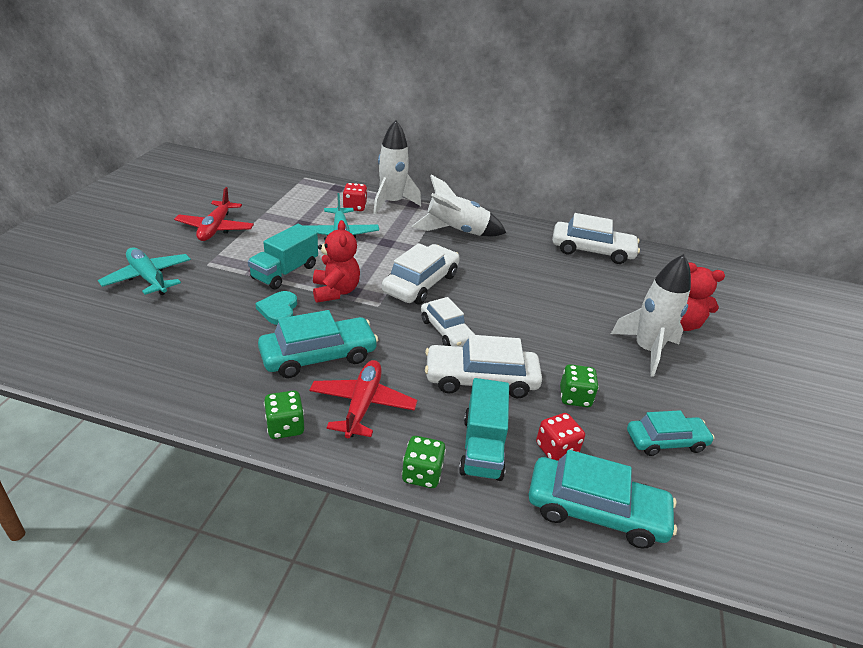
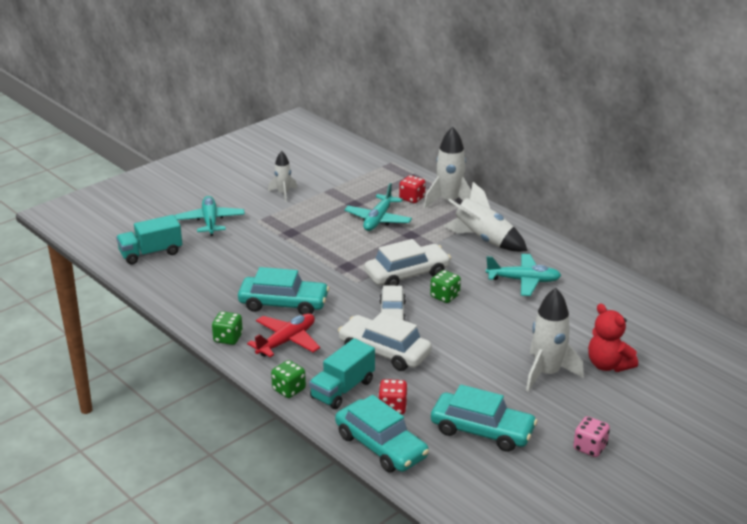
camera: 35 degrees right, 5 degrees down
(215, 228) = (283, 193): red plane -> white rocket
(279, 310) = (281, 266): turquoise heart -> none
(285, 272) = (308, 240): turquoise truck -> turquoise truck (151, 253)
(335, 291) = (334, 263): red teddy bear -> none
(529, 262) = (523, 281): none -> turquoise plane
(575, 397) = (444, 384): green dice -> green dice (445, 296)
(592, 251) = (599, 286): white car -> none
(666, 441) = (482, 430): turquoise car -> turquoise car, size x1.51
(768, 420) = (590, 447): none -> pink dice

